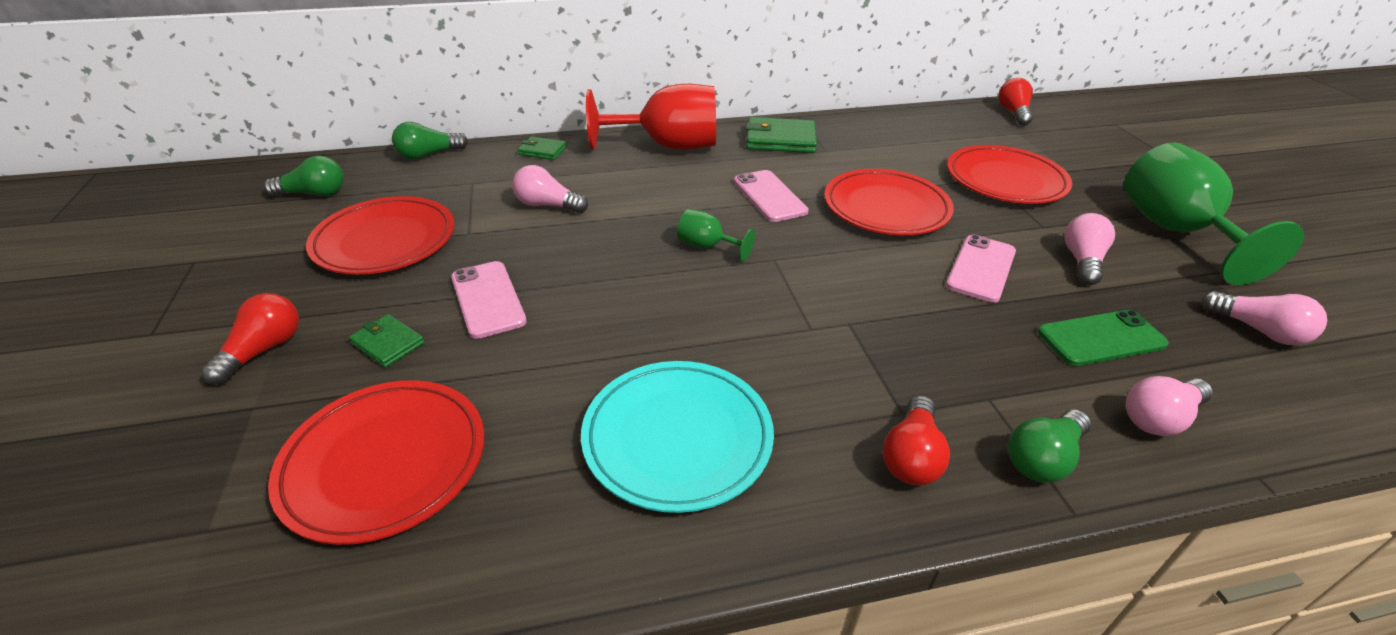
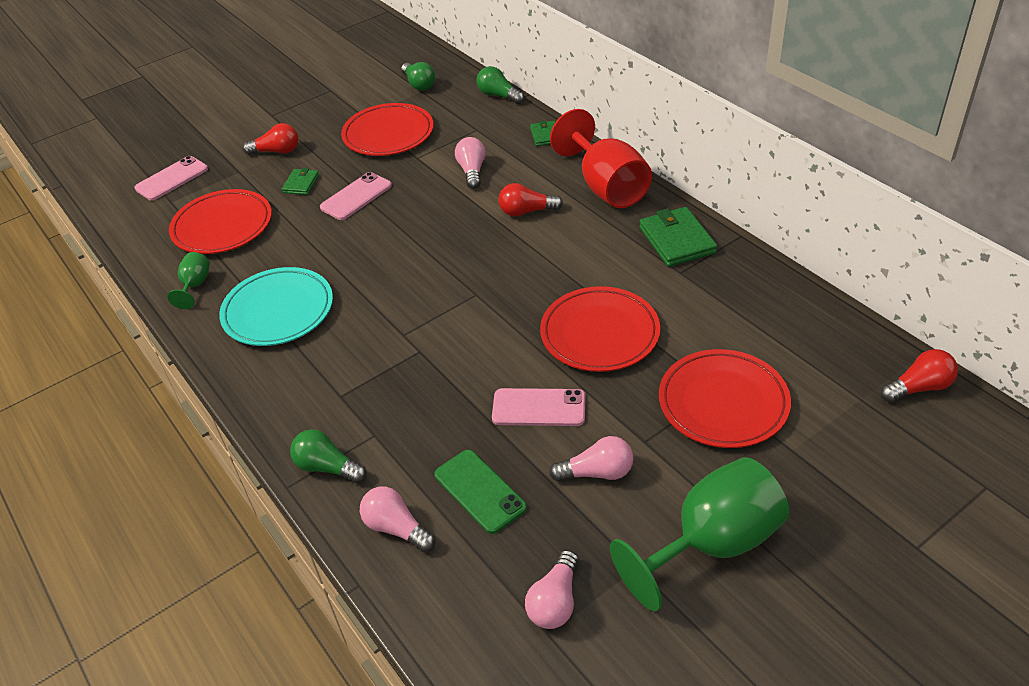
camera: 70 degrees right, 5 degrees up
(707, 246) = (470, 258): green goblet -> green goblet (195, 285)
(769, 196) = (567, 265): pink phone -> pink phone (172, 179)
(911, 456) = (304, 406): red light bulb -> red light bulb (526, 211)

